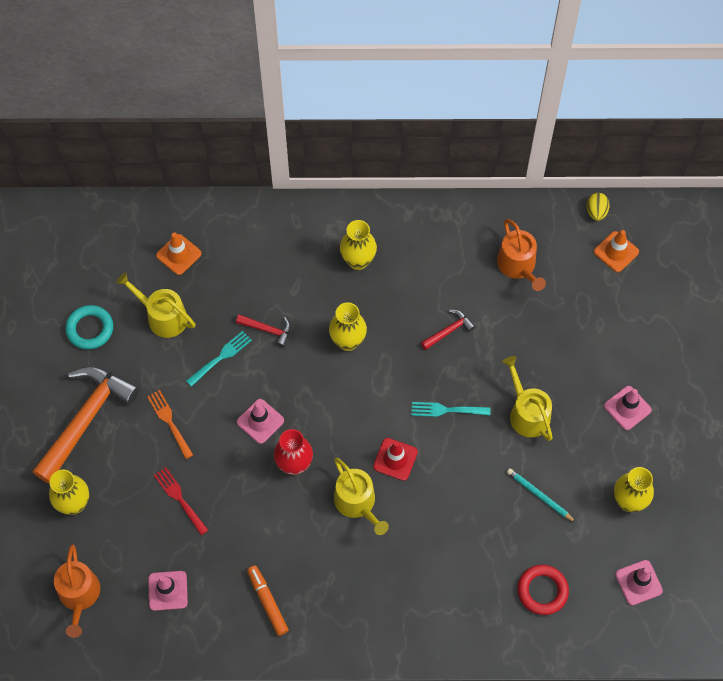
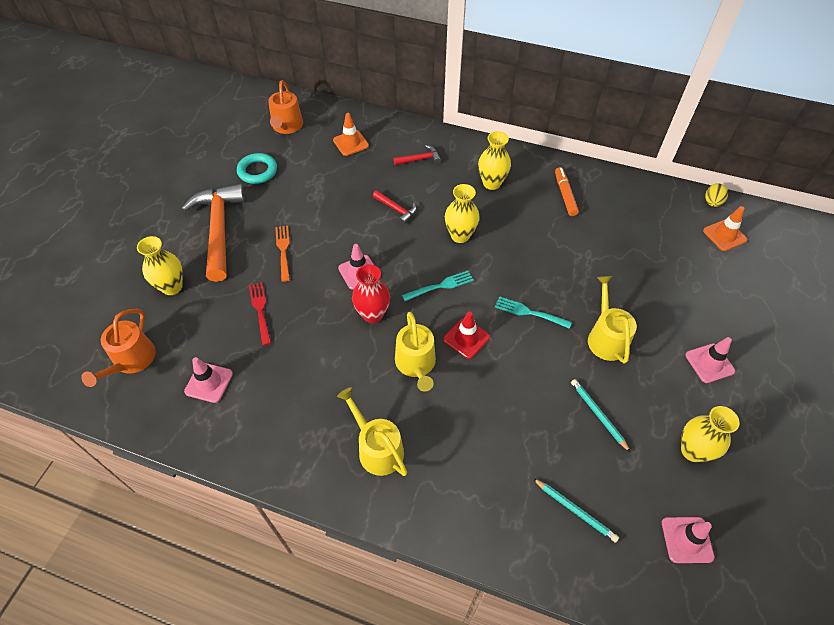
camera: 20 degrees right, 10 degrees down
(86, 419) = (219, 229): orange hammer -> orange hammer turned 60 degrees counterclockwise
(163, 317) = (317, 178): yellow watering can -> yellow watering can (377, 448)
(221, 357) = (349, 217): turquoise fork -> turquoise fork (440, 286)
(267, 602) = (293, 424): orange marker -> orange marker (565, 195)
(449, 330) = (552, 252): red hammer -> red hammer (420, 159)
(518, 266) = (630, 222): orange watering can -> orange watering can (287, 126)
(542, 591) = (575, 510): red ring -> turquoise pencil

